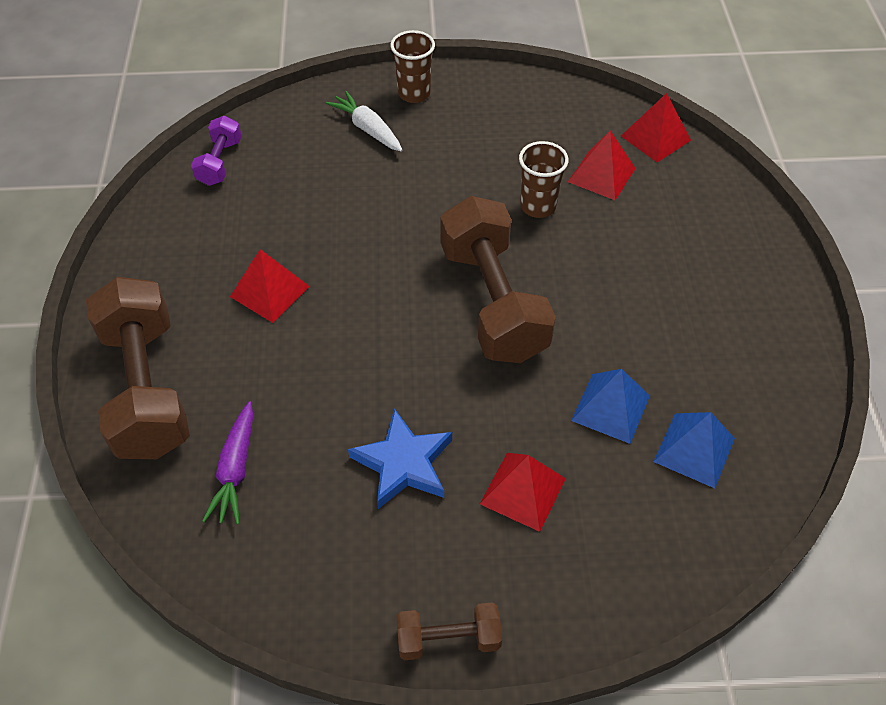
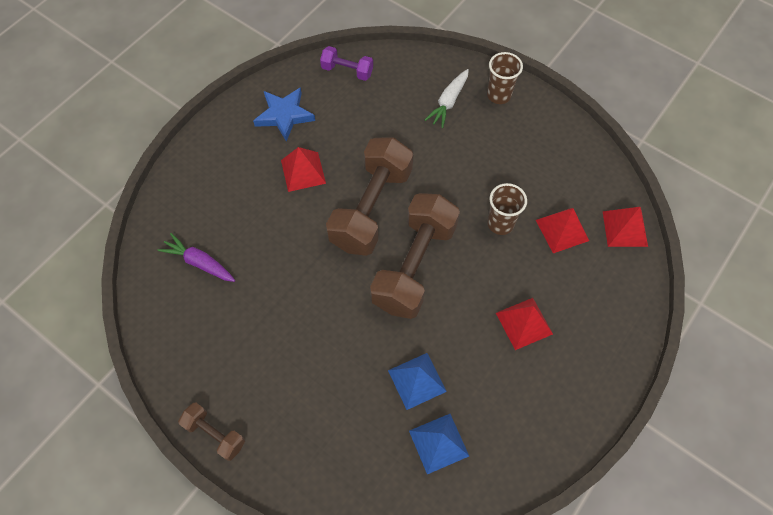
camera: 40 degrees right, 10 degrees up
(147, 389) = (198, 185): brown dumbbell -> brown dumbbell (371, 208)
(220, 162) = (347, 71): purple dumbbell -> purple dumbbell turned 60 degrees clockwise
(235, 470) = (199, 262): purple carrot -> purple carrot turned 75 degrees clockwise
(367, 129) = (448, 102): white carrot -> white carrot turned 150 degrees counterclockwise
(403, 463) = (279, 323): blue star -> blue star (284, 115)
(522, 491) = (323, 388): red pyramid -> red pyramid (524, 323)

